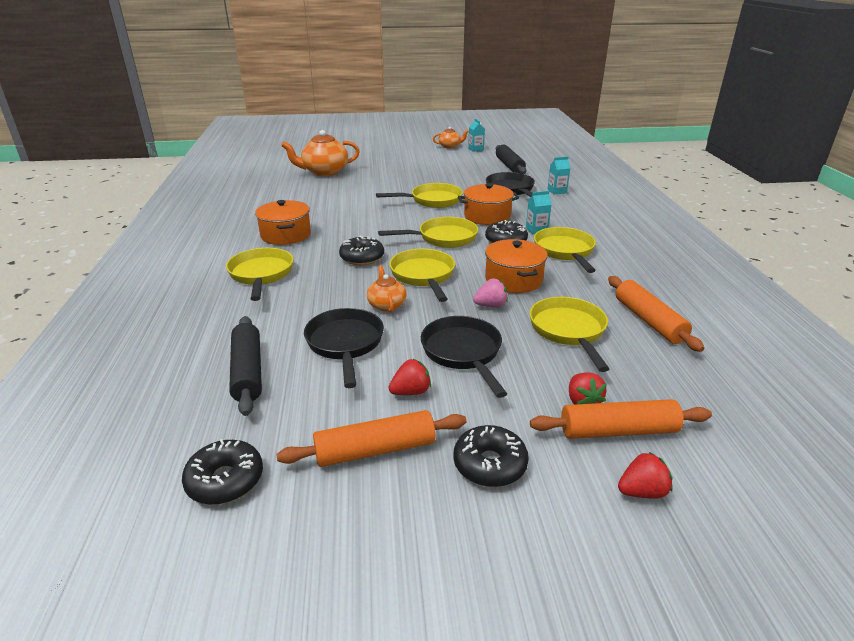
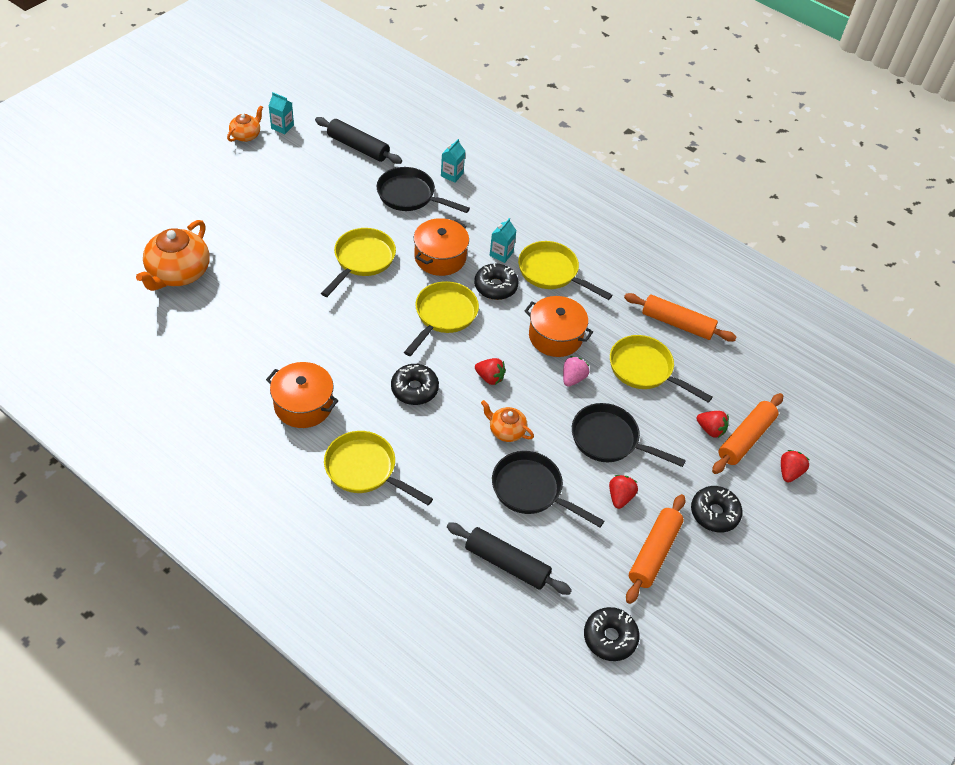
camera: 50 degrees left, 20 degrees up
(423, 276) = (490, 378): yellow pan -> red strawberry

